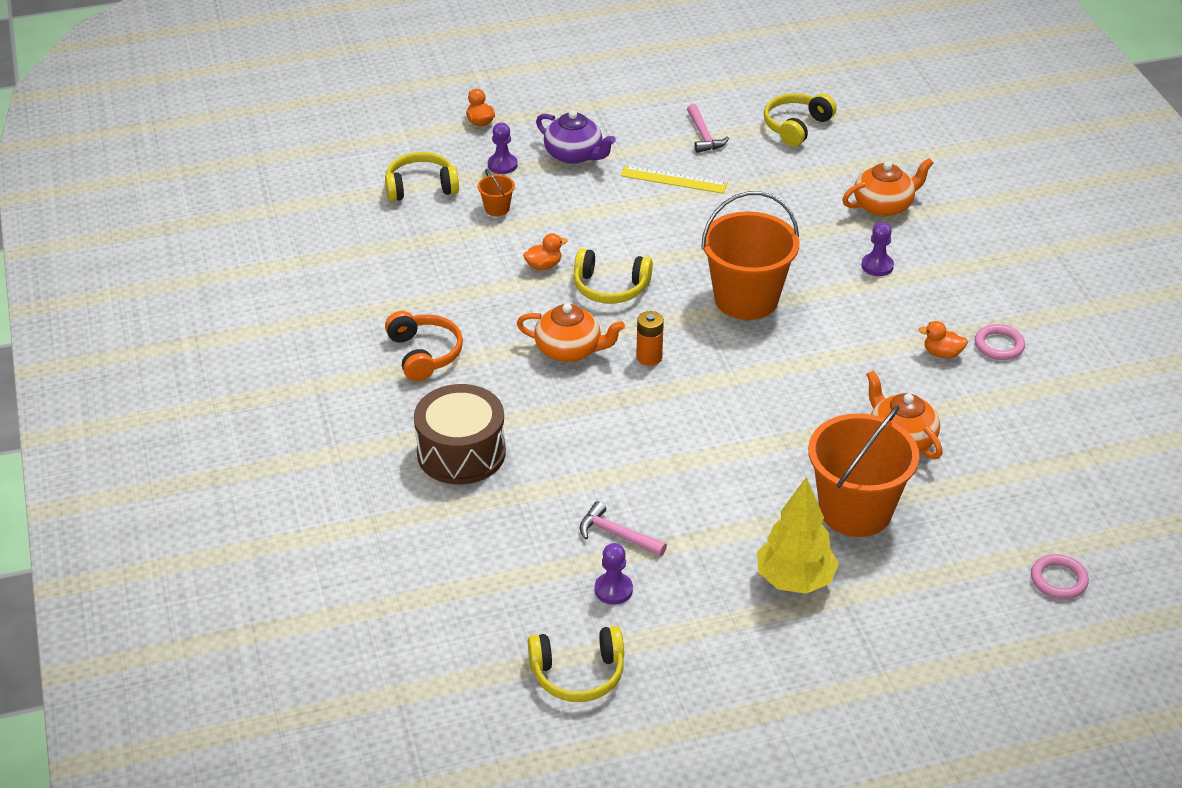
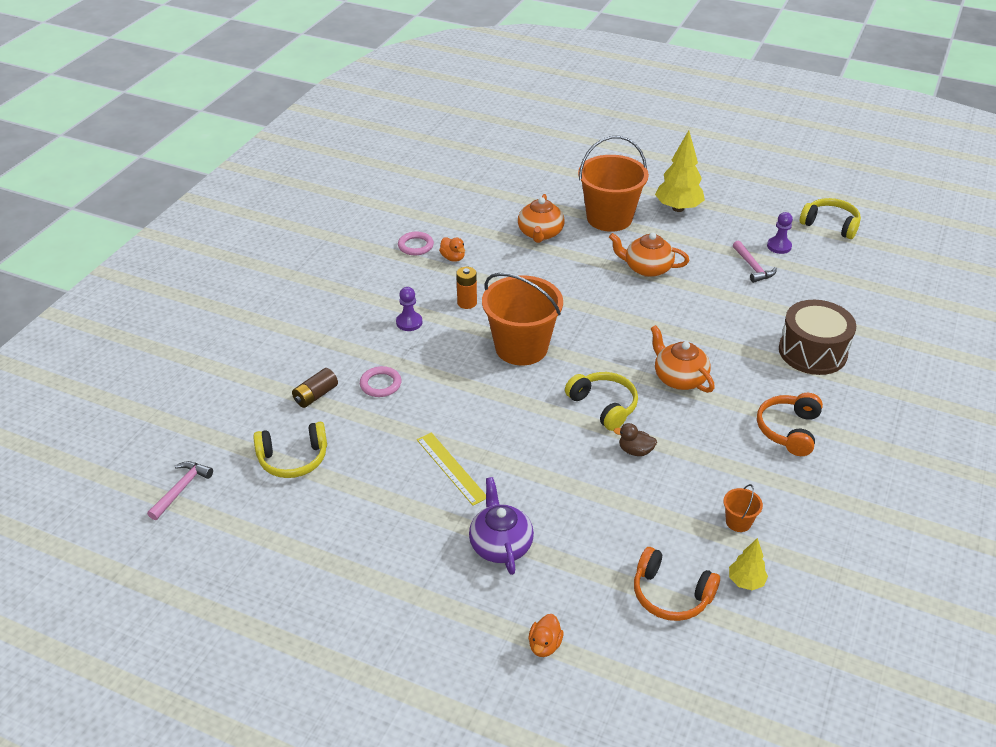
camera: 140 degrees left, 0 degrees up
(372, 221) = (745, 581): none -> yellow tree
(421, 187) = (671, 595): yellow headphones -> orange headphones
(497, 208) = (622, 527): orange bucket -> orange bucket (738, 522)
(502, 165) = (574, 574): purple pawn -> none
(544, 266) = (635, 451): orange duck -> brown duck
(649, 357) = (630, 345): orange battery -> orange battery (467, 303)
(703, 135) = (373, 496): pink hammer -> pink hammer (181, 489)
(853, 171) = (316, 395): none -> brown battery
(884, 205) = (339, 358): orange teapot -> orange teapot (647, 268)
(1058, 580) = (552, 155): pink ring -> pink ring (380, 384)

